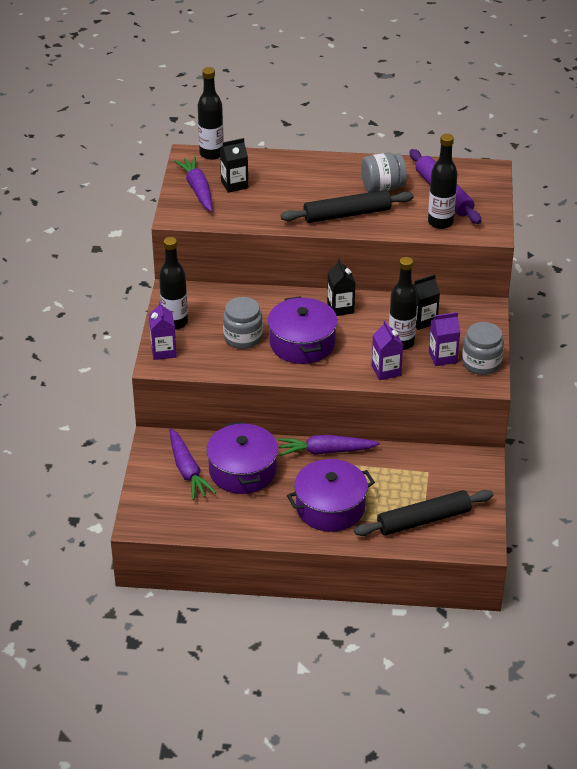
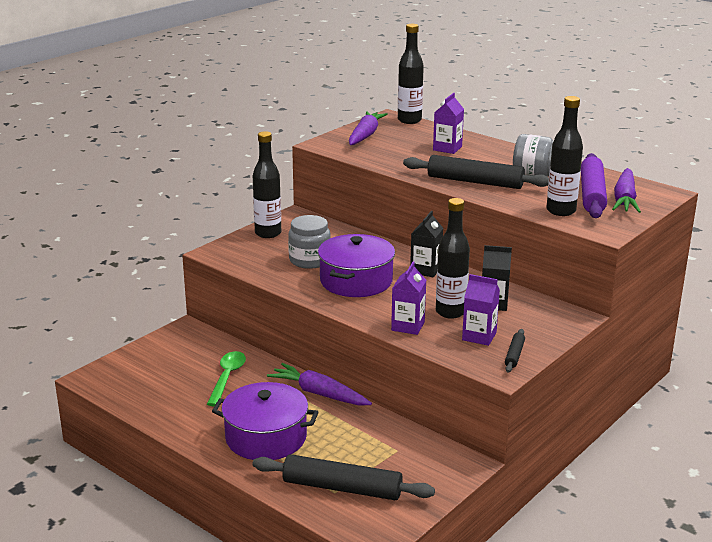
camera: 35 degrees right, 15 degrees down
(163, 351) = (231, 247): purple carton -> purple carton (447, 148)
(187, 471) = (182, 359): purple carrot -> purple carrot (624, 199)
(234, 184) = (401, 140): black carton -> none
(242, 470) = (227, 377): purple pot -> green spoon
(481, 363) = (514, 355): grey jar -> black rolling pin

